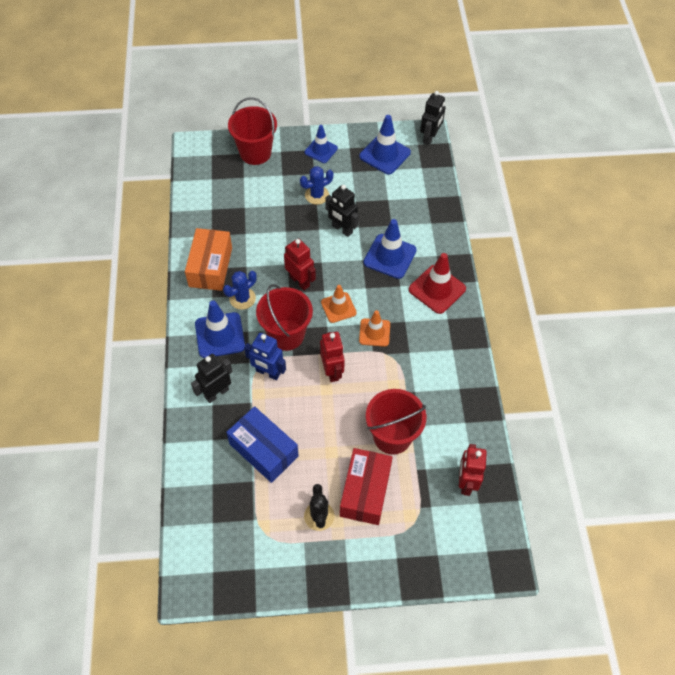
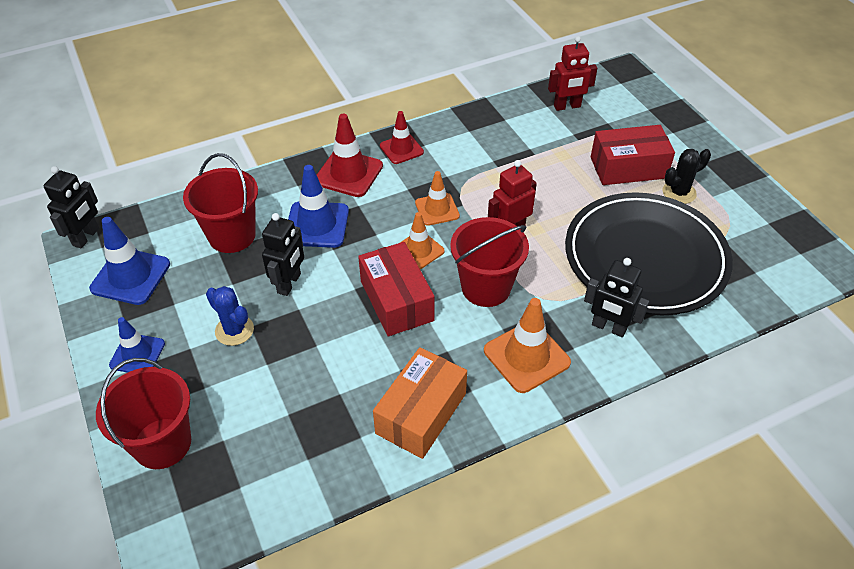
camera: 110 degrees left, 10 degrees down
(210, 267) = (421, 413): orange box -> orange box turned 45 degrees counterclockwise
(220, 335) = (526, 356): blue traffic cone -> orange traffic cone
(242, 298) = (456, 353): blue cactus -> none
(264, 450) = (645, 258): blue box -> black plate
(268, 372) = (548, 287): blue robot -> none
(300, 281) = (397, 300): red robot -> red box
(392, 436) = (556, 164): red bucket -> red bucket (232, 235)
(430, 138) = (86, 237): black robot -> black robot turned 105 degrees clockwise
(453, 332) = (401, 149): none -> red traffic cone

